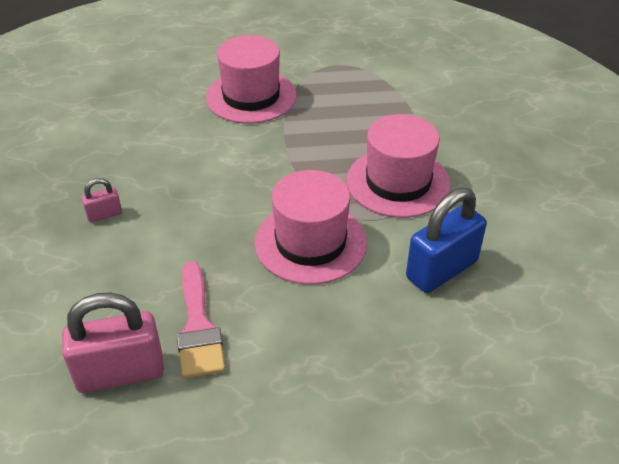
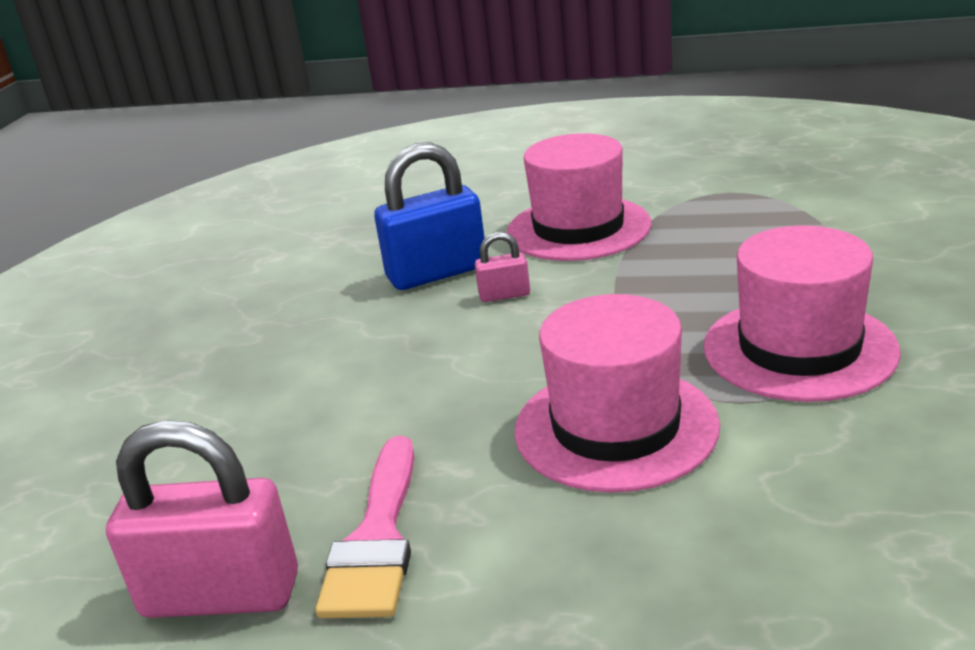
camera: 20 degrees right, 15 degrees down
(104, 214) = (300, 366): pink padlock -> pink padlock (504, 295)
(441, 269) = (860, 491): blue padlock -> blue padlock (437, 273)

